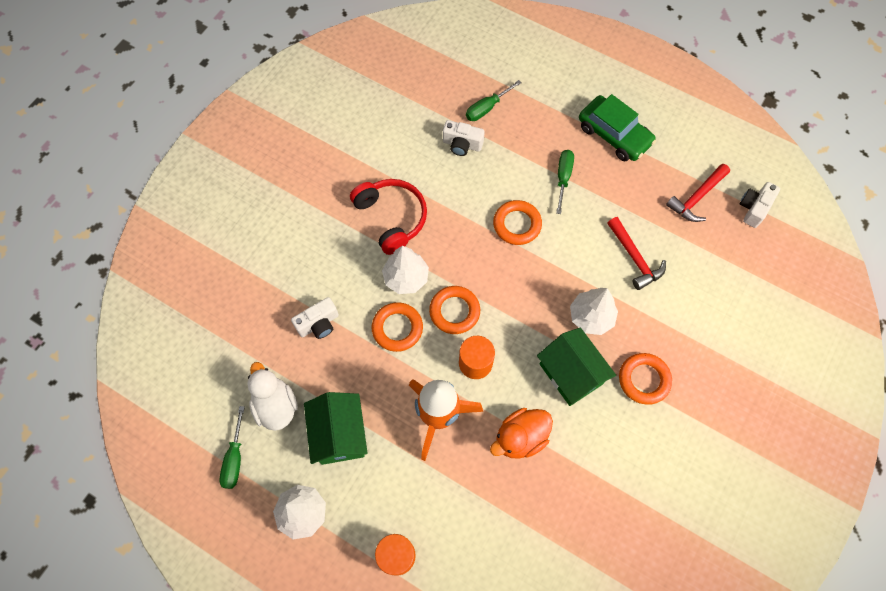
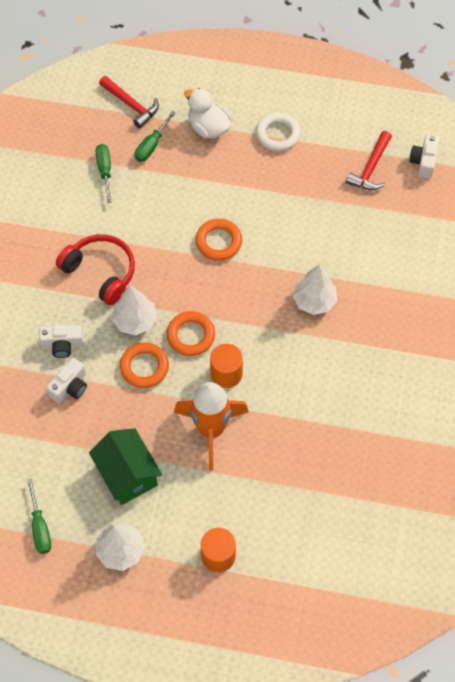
camera: 20 degrees left, 5 degrees down
(276, 405) = (59, 470): white duck -> white duck (208, 128)
(462, 144) = (141, 186): white camera -> white camera (62, 345)
(520, 438) = (289, 422): orange duck -> none
(563, 178) = (245, 188): green screwdriver -> green screwdriver (105, 171)
(571, 374) = (314, 354): green house -> none
(614, 135) = (277, 134): green car -> white ring
(634, 258) = (334, 238): red hammer -> red hammer (131, 105)
(644, 380) = (378, 338): orange ring -> none

